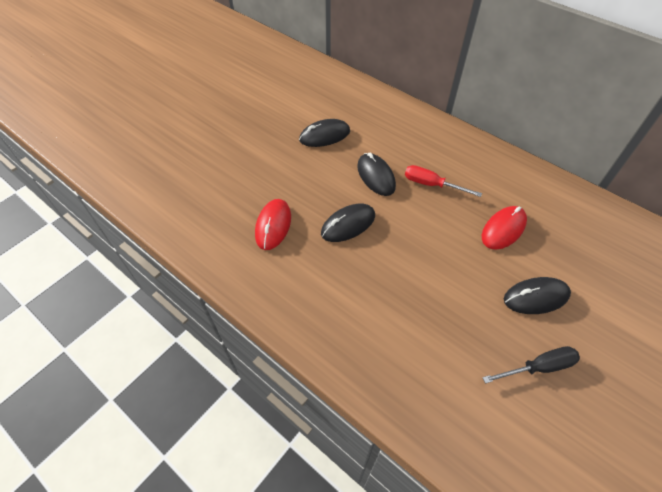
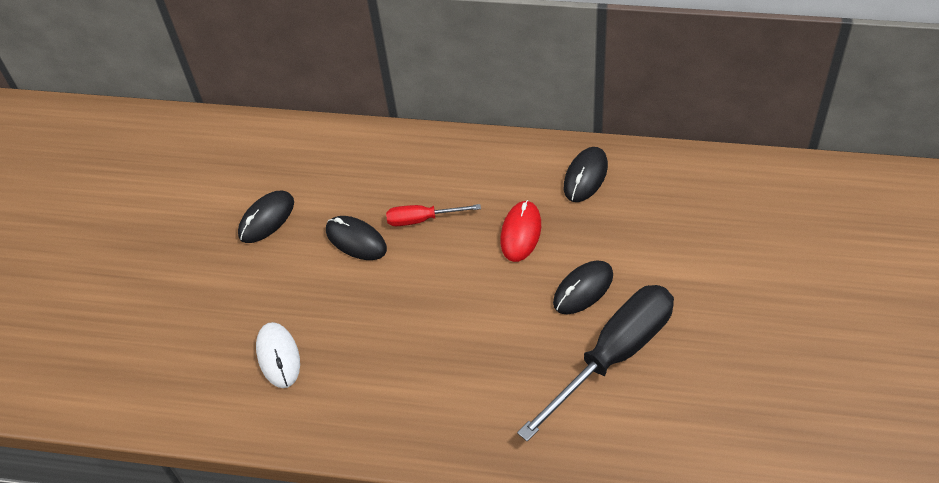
camera: 25 degrees left, 0 degrees up
(273, 225) = (278, 356): red mouse -> white mouse
(348, 224) = (359, 312): black mouse -> black mouse (585, 176)
(538, 367) = (613, 355): black screwdriver -> black screwdriver, size x2.06

